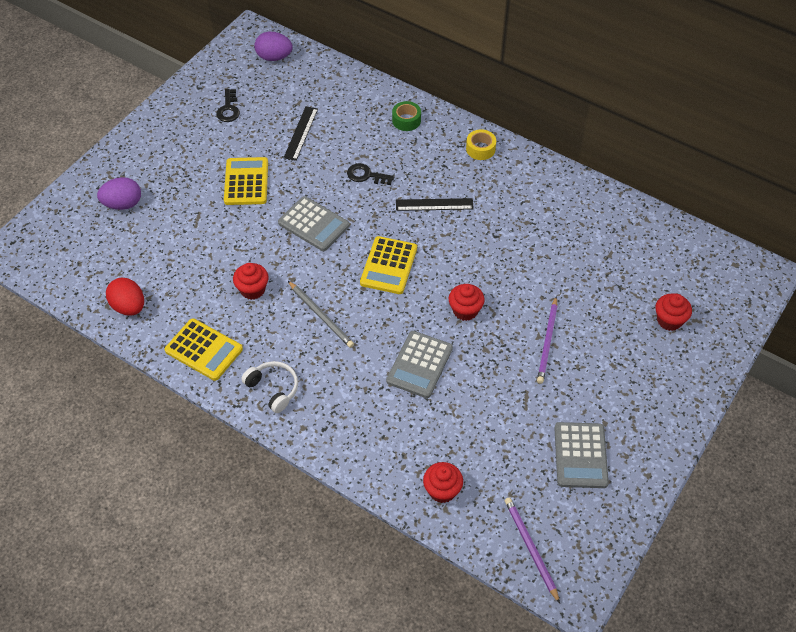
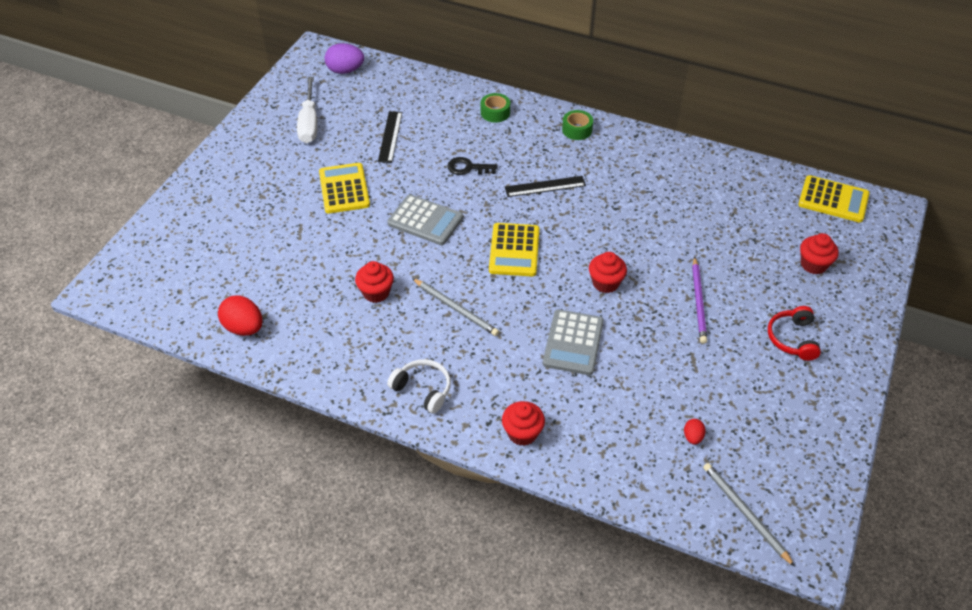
camera: 10 degrees left, 5 degrees down
(123, 204) = (216, 226): purple egg -> none
(204, 350) = (337, 360): yellow calculator -> yellow calculator (833, 199)
(228, 109) = (309, 123): black key -> white screwdriver
(442, 490) = (633, 467): red cupcake -> red cupcake (522, 433)
(480, 149) = (577, 130): yellow tape -> green tape
(504, 471) = (692, 437): none -> red egg
(531, 548) = (745, 513): purple pencil -> grey pencil
(580, 455) = (767, 409): grey calculator -> none
(625, 391) = (792, 339): none -> red headphones

